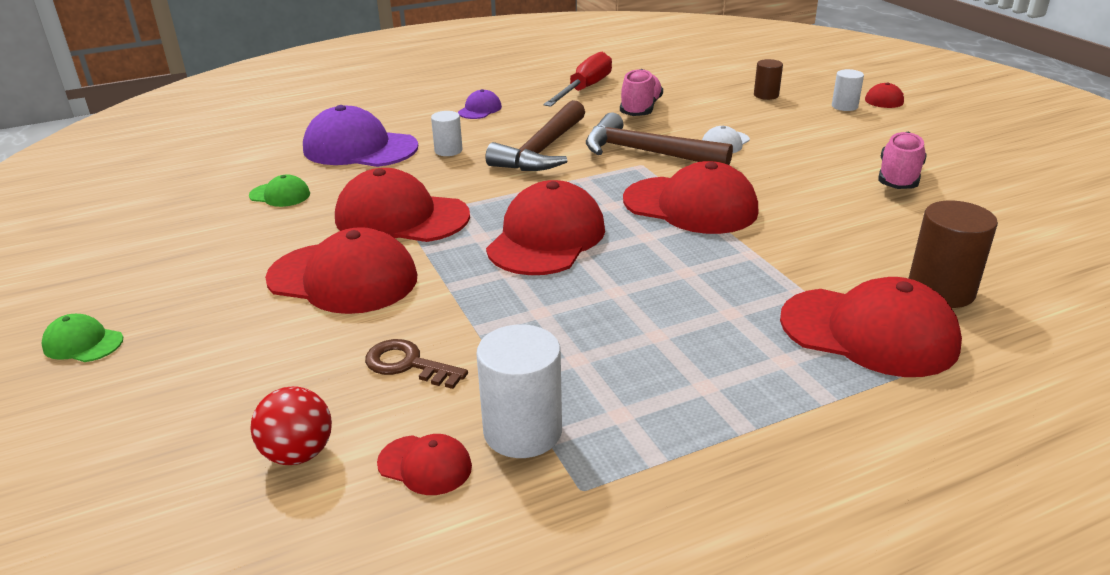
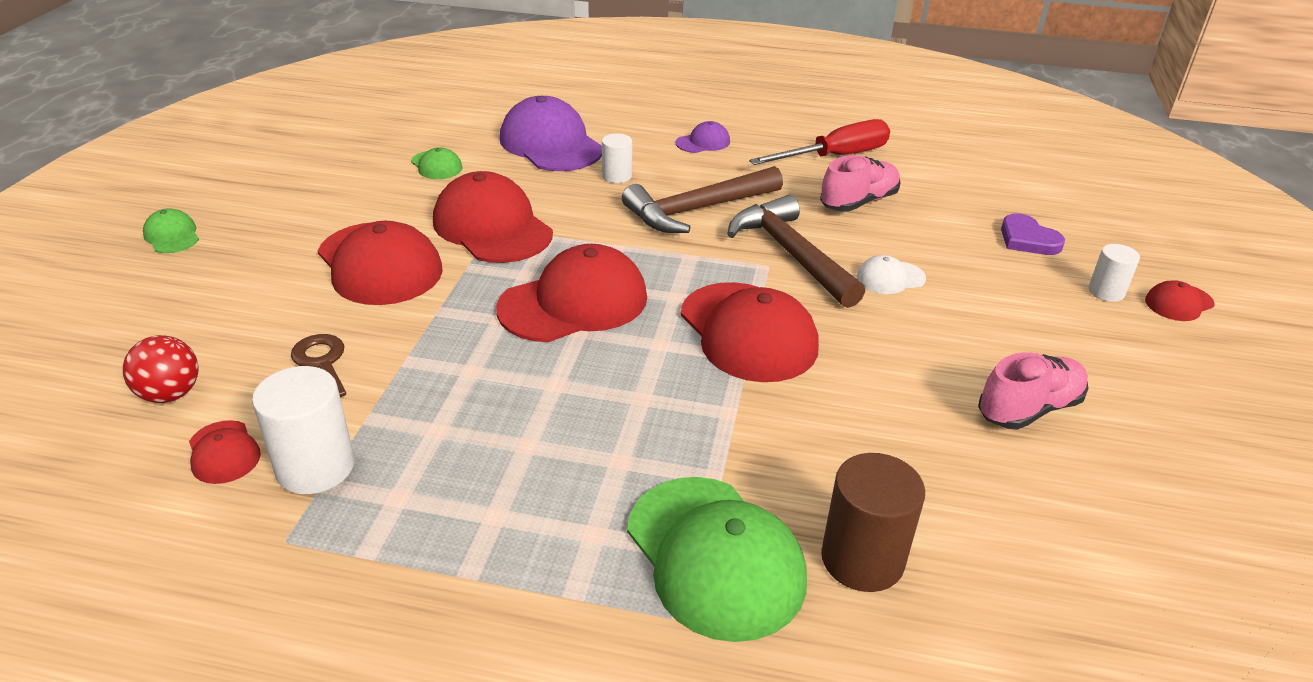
camera: 35 degrees right, 5 degrees up
(766, 95) = (1028, 239): brown cylinder -> purple heart
(869, 332) = (715, 556): red cap -> green cap

